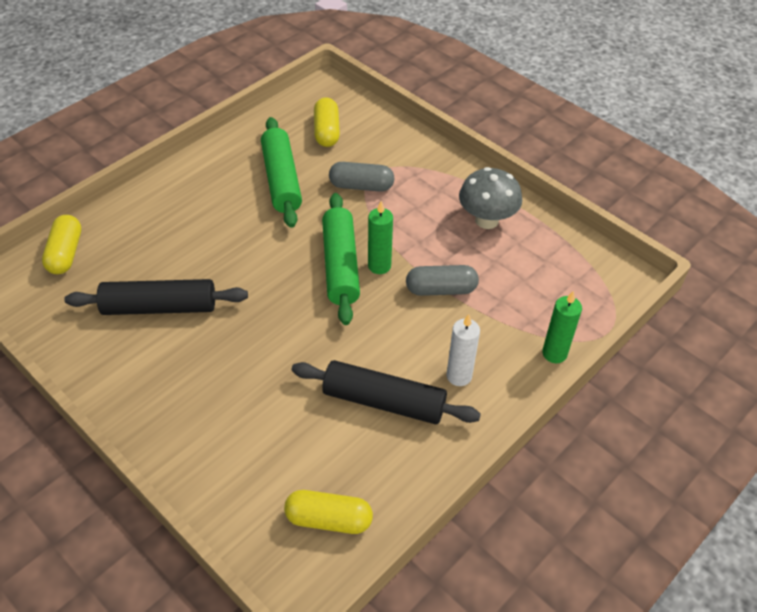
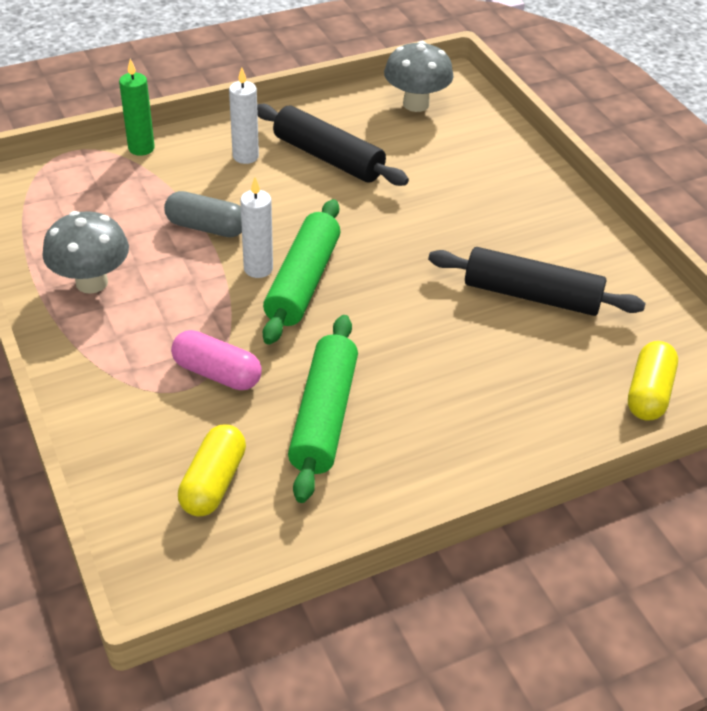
camera: 160 degrees left, 5 degrees down
(329, 519) = (416, 104): yellow capsule -> grey mushroom
(361, 186) = (217, 373): grey capsule -> pink capsule
(379, 266) = (258, 269): green candle -> white candle

